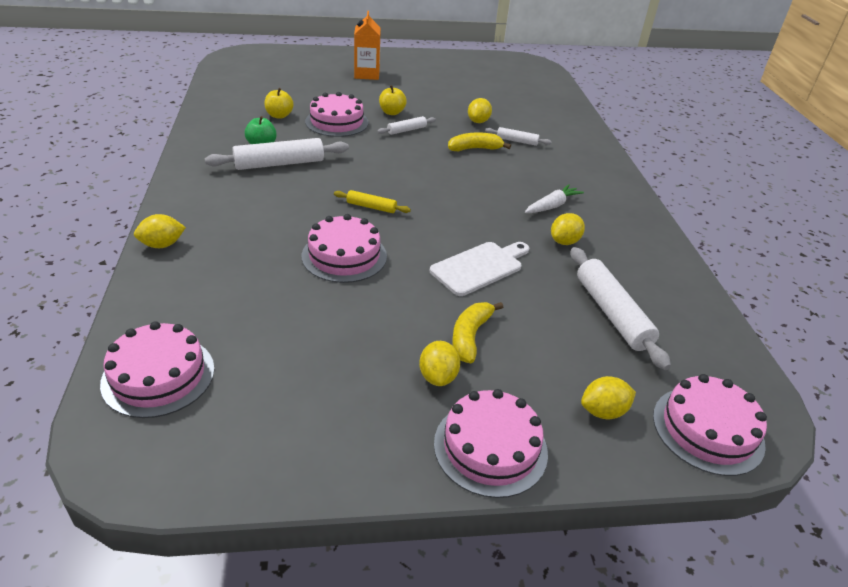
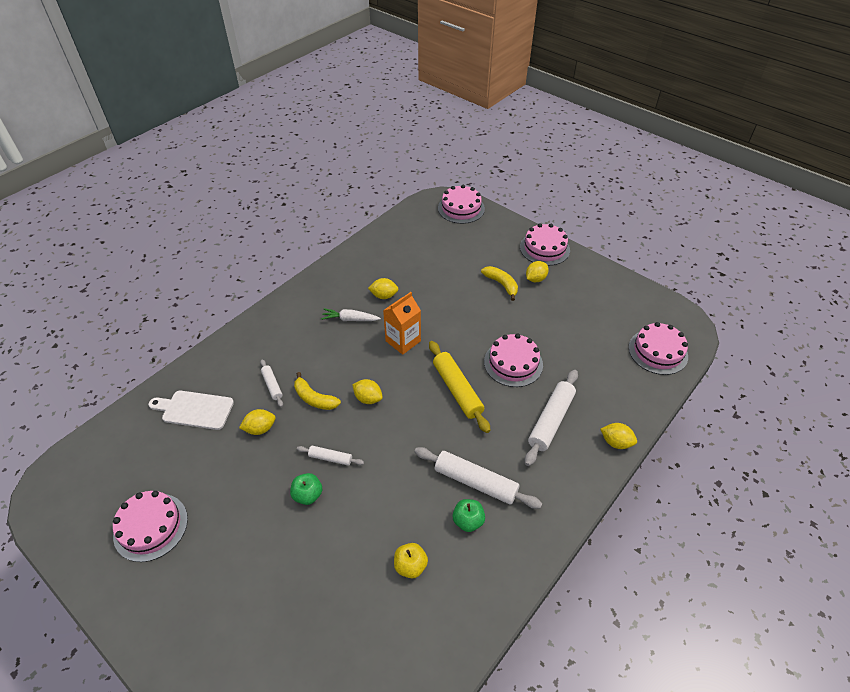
camera: 130 degrees left, 10 degrees up
(337, 122) = (371, 514): pink cake -> pink cake (151, 526)
(367, 74) = (235, 596): orange carton -> orange carton (403, 341)
(371, 207) = (457, 390): yellow rolling pin -> yellow rolling pin, size x1.89
(392, 112) = (308, 495): yellow apple -> green apple
(470, 336) = (501, 284): yellow banana -> yellow banana turned 105 degrees counterclockwise
(479, 267) = (450, 311): white cutting board -> white cutting board (194, 410)
(603, 411) = (488, 233): yellow lemon -> yellow lemon (368, 398)
(612, 313) = (425, 255): white rolling pin -> white rolling pin (550, 421)

